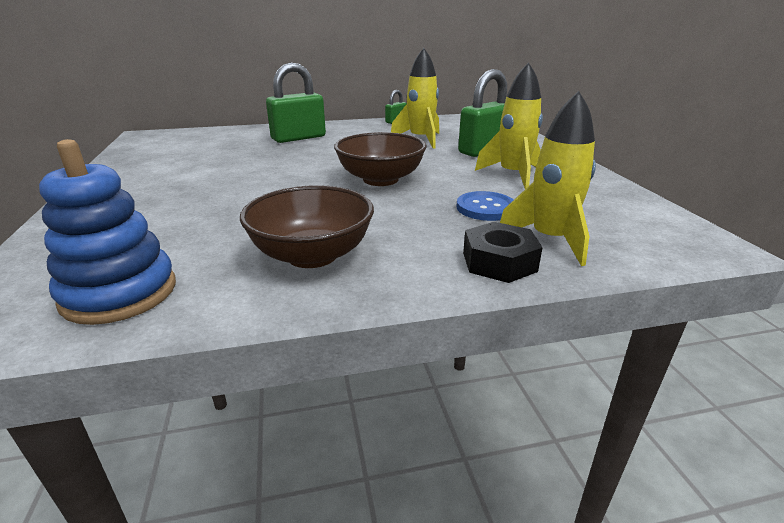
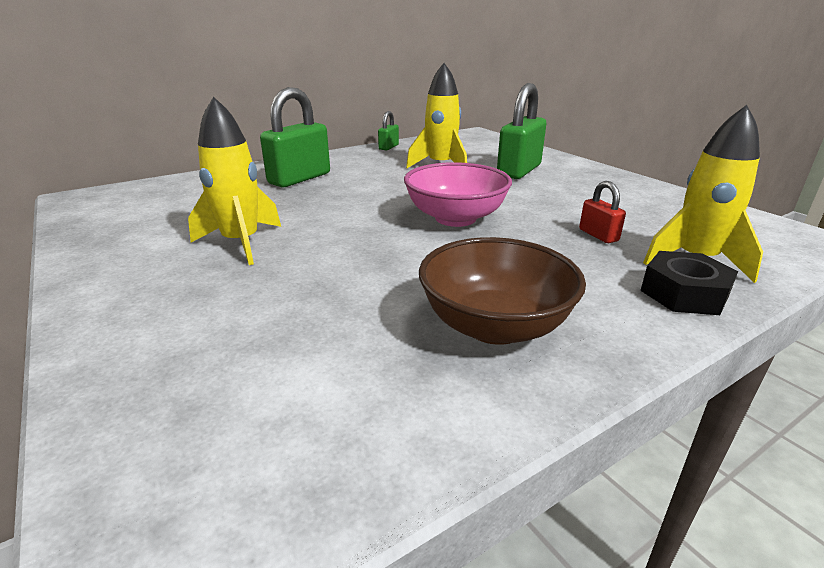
camera: 20 degrees left, 0 degrees up
(120, 293) = (316, 437): blue stacking toy -> none
(380, 179) = (455, 218): brown bowl -> pink bowl
(485, 208) = (598, 235): blue button -> red padlock
(513, 175) = (578, 195): yellow rocket -> yellow rocket (241, 243)

